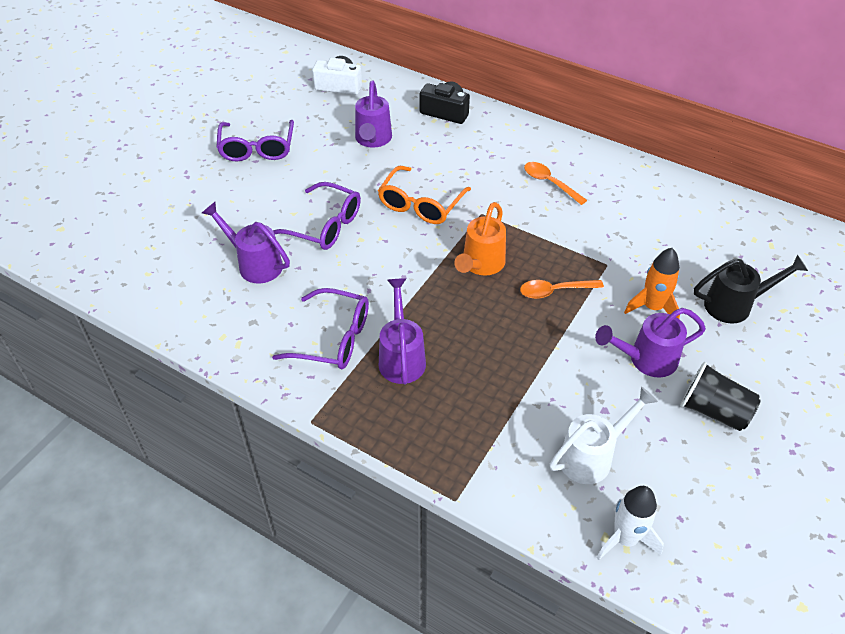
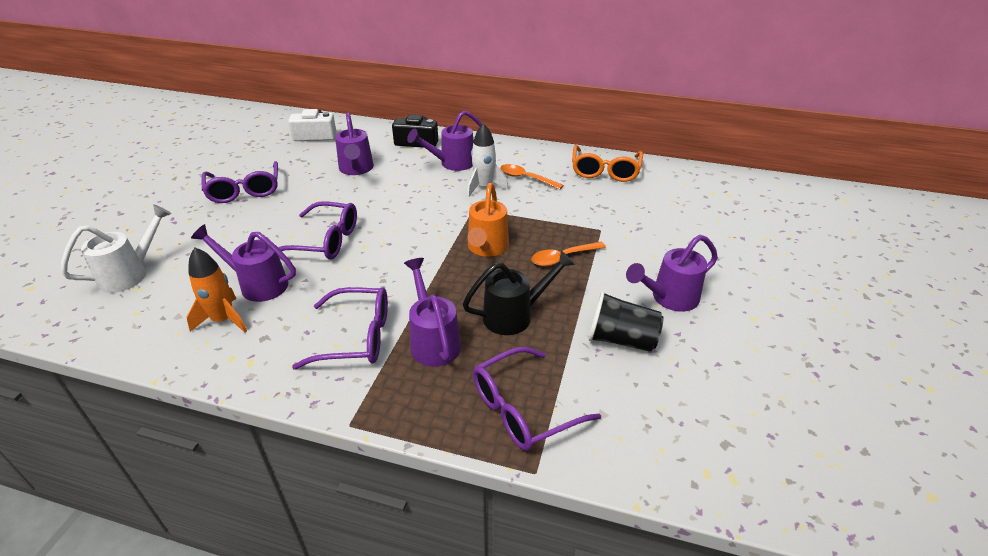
camera: 15 degrees left, 10 degrees down
(420, 204) = (415, 210): orange glasses -> orange glasses (605, 171)
(463, 441) = (523, 409): none -> purple glasses
(476, 149) = (452, 163): none -> purple watering can
(592, 456) = (658, 395): white watering can -> white watering can (130, 274)
(625, 539) = (728, 470): white rocket -> white rocket (484, 187)
(652, 307) = (655, 256): orange rocket -> orange rocket (223, 320)
(714, 411) = (750, 329): black cup -> black cup (621, 339)
(735, 305) = (723, 242): black watering can -> black watering can (514, 315)

